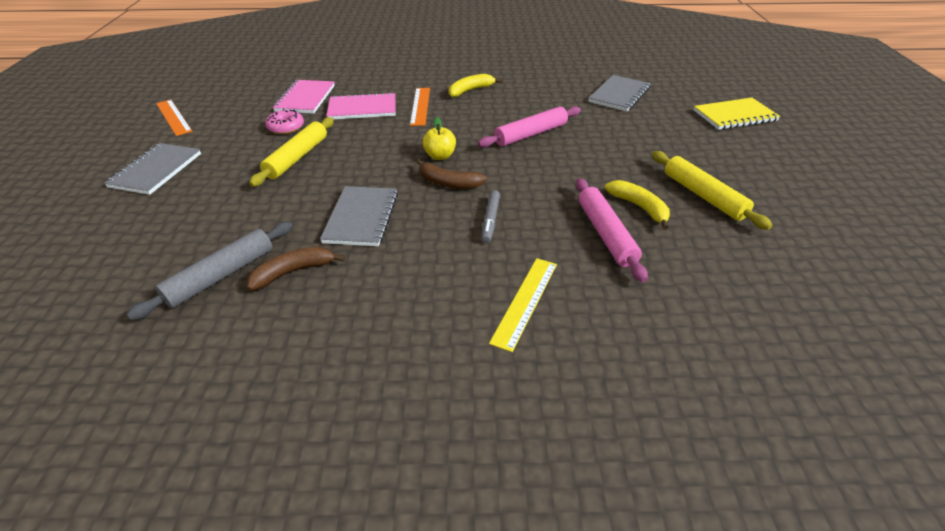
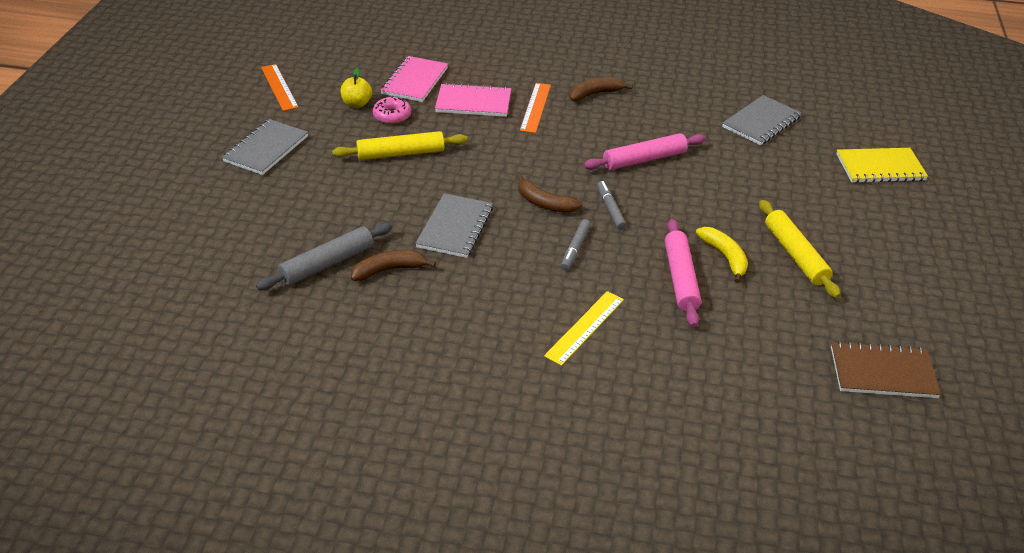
camera: 10 degrees right, 0 degrees up
(297, 158) = (401, 154): yellow rolling pin -> yellow rolling pin turned 45 degrees clockwise
(440, 156) = (543, 172): yellow apple -> yellow apple (357, 104)
(470, 90) = (595, 94): yellow banana -> brown banana
(513, 179) = (610, 209): none -> grey marker
(853, 299) = (882, 372): none -> brown notebook

